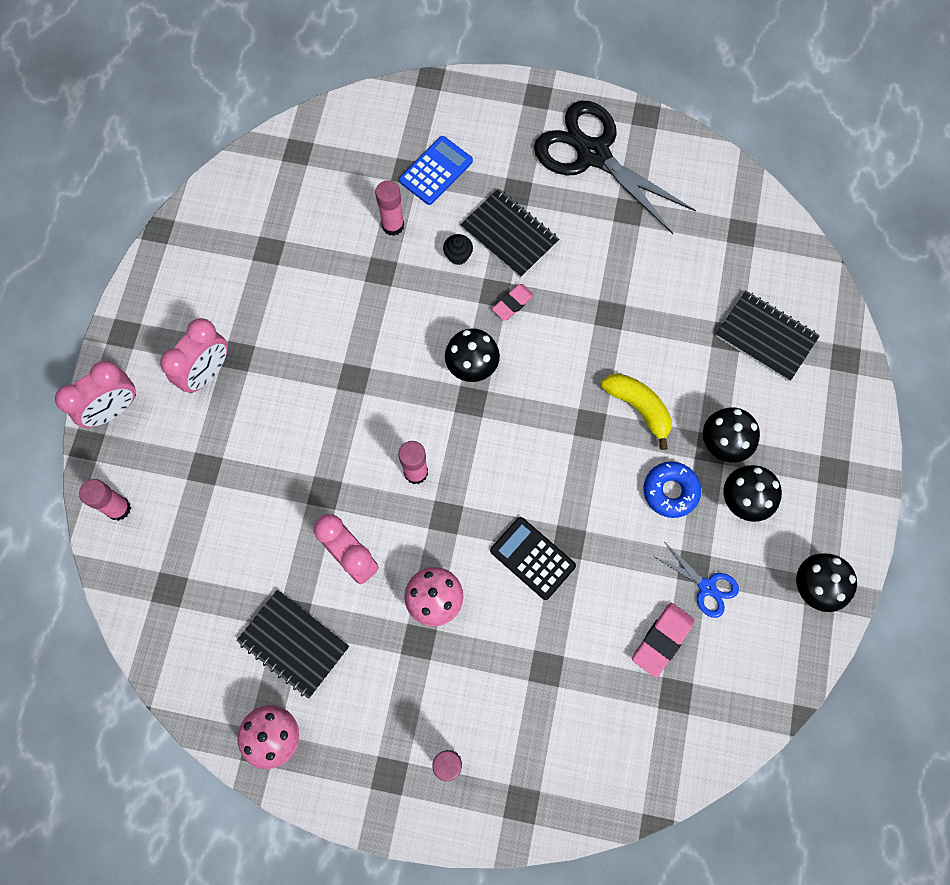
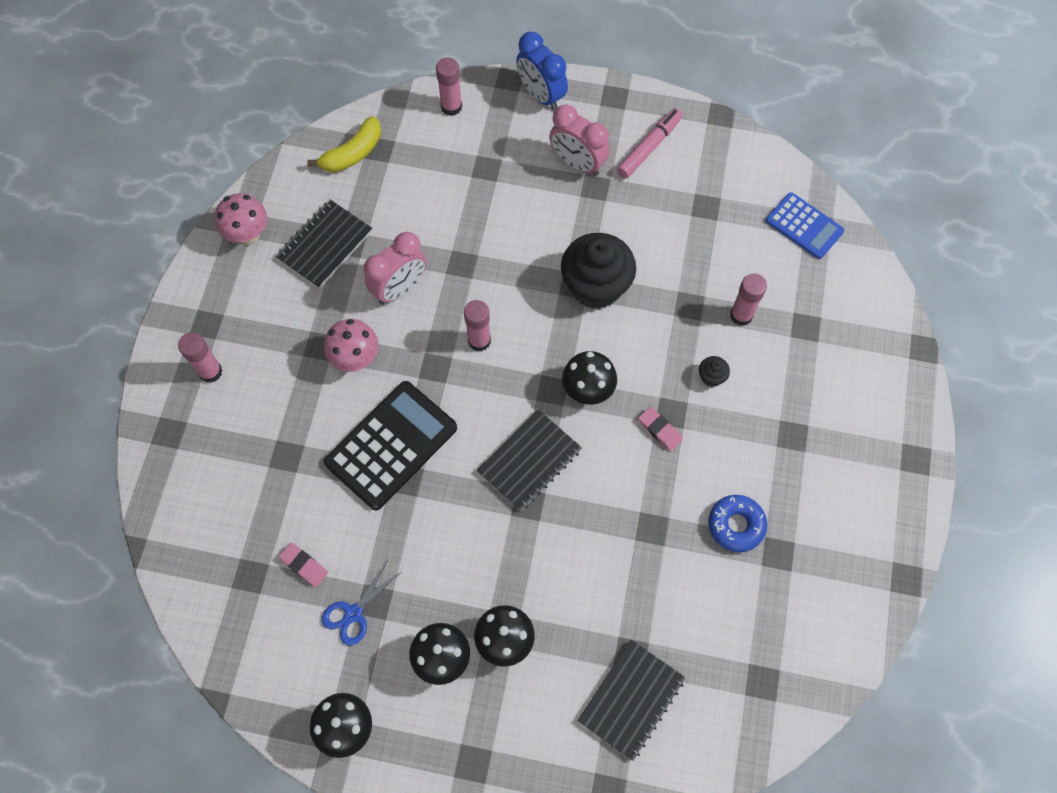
camera: 90 degrees right, 5 degrees down
(113, 410) = (541, 95): pink clock -> blue clock
(192, 300) = (649, 147): none -> pink marker
(357, 357) = (596, 286): none -> black cupcake
(436, 171) = (809, 355): blue calculator -> blue calculator (804, 226)
(509, 235) = (739, 427): black notebook -> black notebook (529, 461)
(532, 558) = (391, 445): black calculator -> black calculator, size x1.62
(593, 154) = (847, 517): black scissors -> none
(638, 408) = (545, 554): yellow banana -> yellow banana (353, 153)
(662, 640) = (304, 565): pink eraser -> pink eraser, size x0.66
(670, 491) = (454, 582): blue donut -> blue donut (736, 525)

